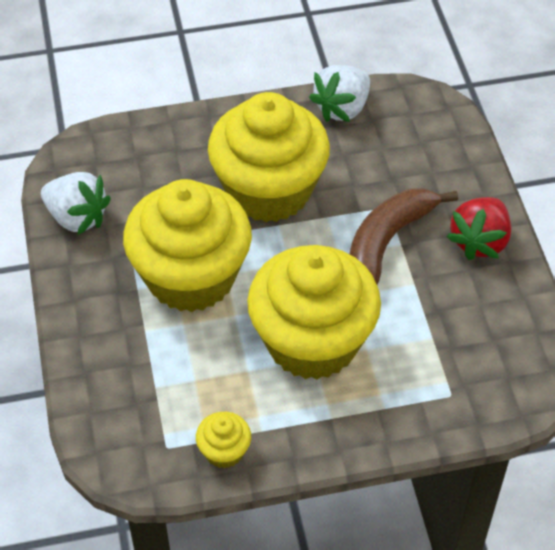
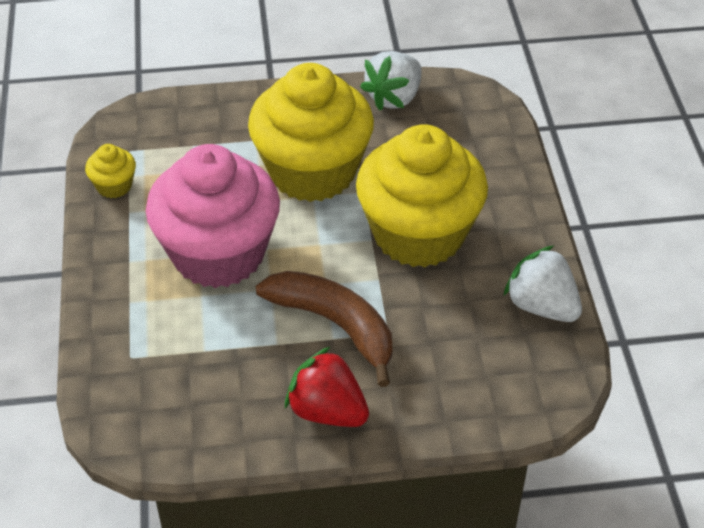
camera: 95 degrees right, 5 degrees down
(312, 341) = (218, 254): yellow cupcake -> pink cupcake

